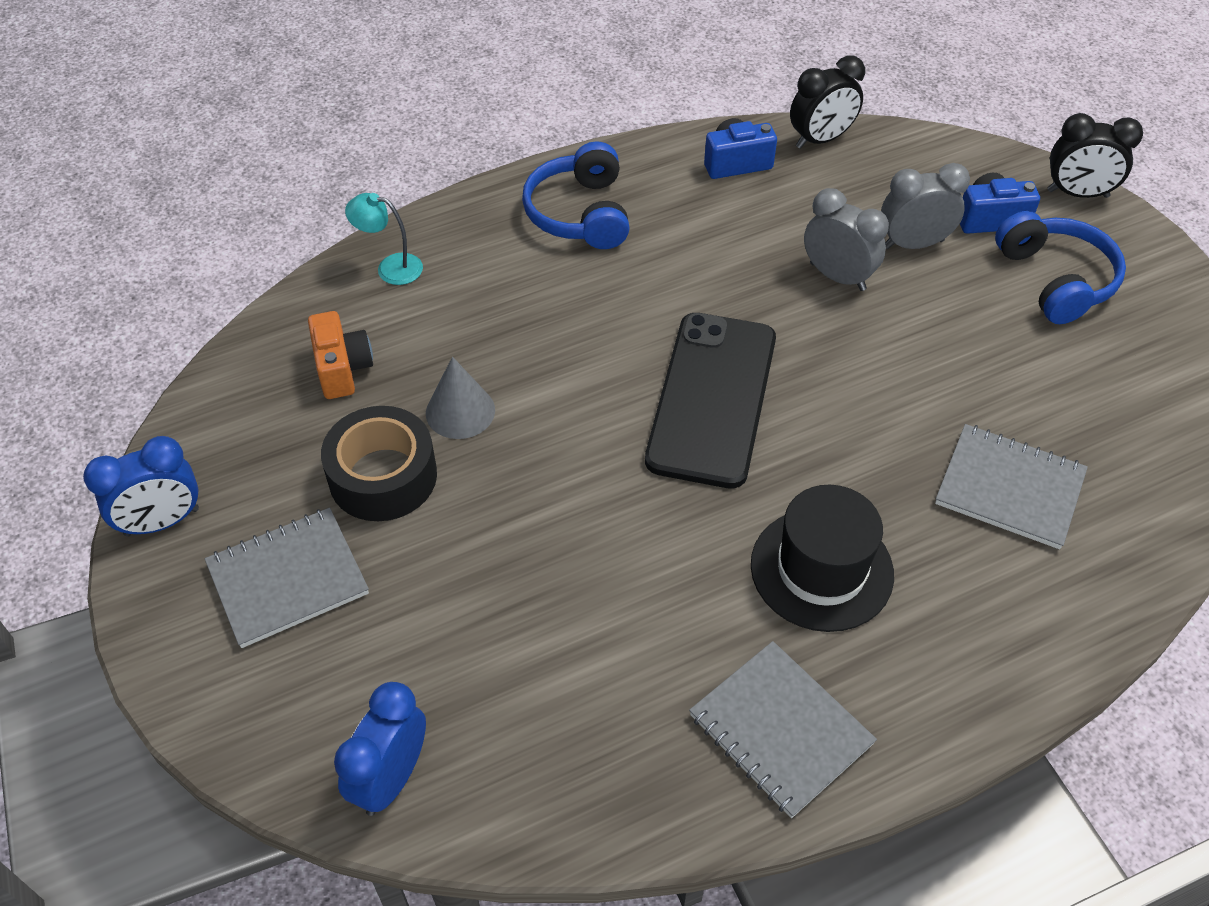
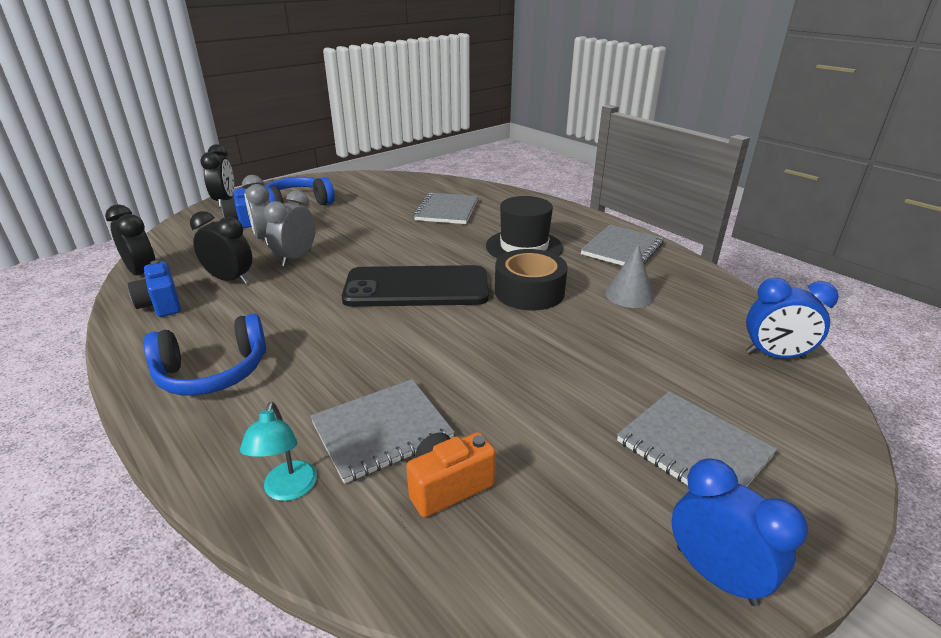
camera: 105 degrees left, 20 degrees down
(383, 476) = (560, 420): black tape -> black tape (529, 291)
(433, 332) = (382, 431): none -> grey notebook
(460, 411) = (471, 393): grey cone -> grey cone (629, 295)
(786, 215) = (230, 280): none -> black clock

